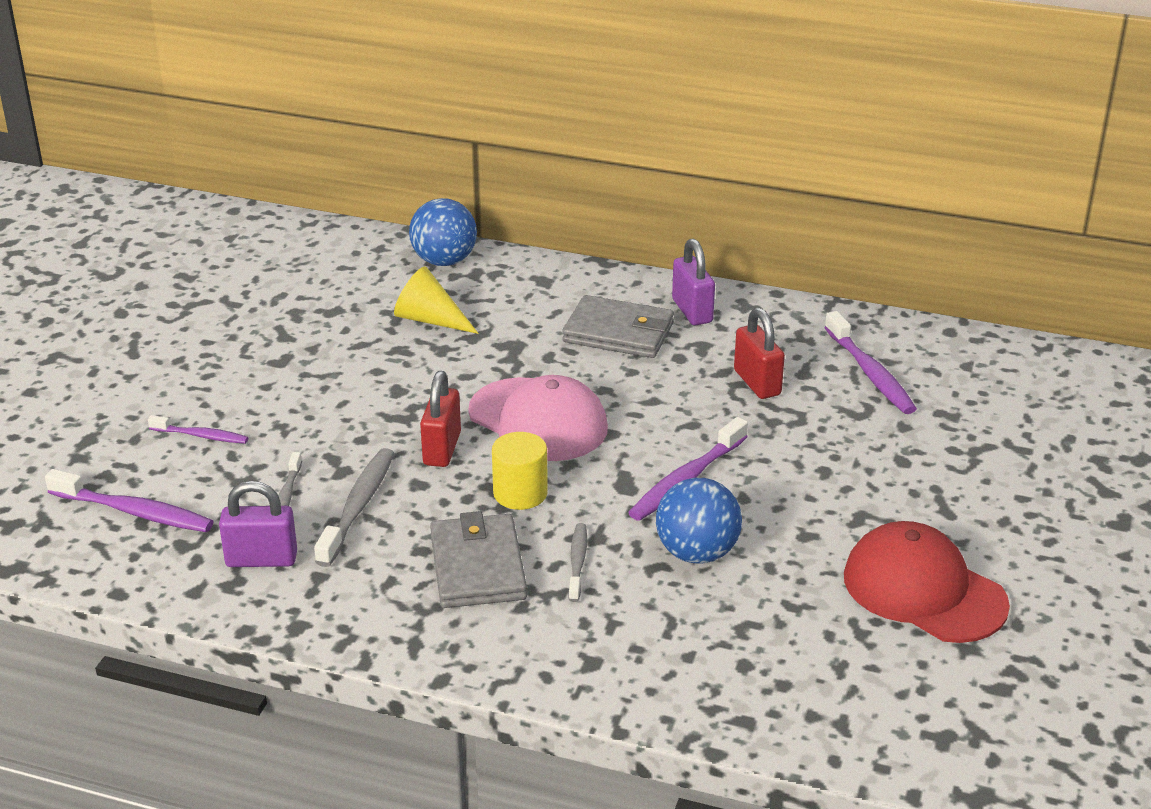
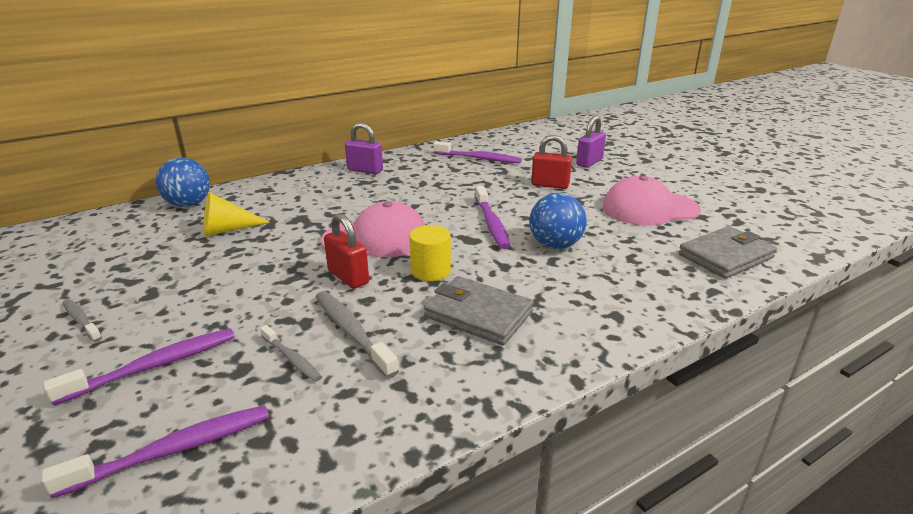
camera: 50 degrees left, 5 degrees down
(201, 436) = (155, 366): purple toothbrush -> purple toothbrush, size x1.66
(261, 559) = (341, 404): purple padlock -> purple padlock (589, 162)
(577, 562) = (518, 280): grey toothbrush -> grey toothbrush (81, 320)
(618, 332) = (346, 191): grey wallet -> grey wallet (725, 256)
(757, 383) = (444, 180): red padlock -> red padlock (550, 185)
(924, 590) = (649, 208): red cap -> pink cap

